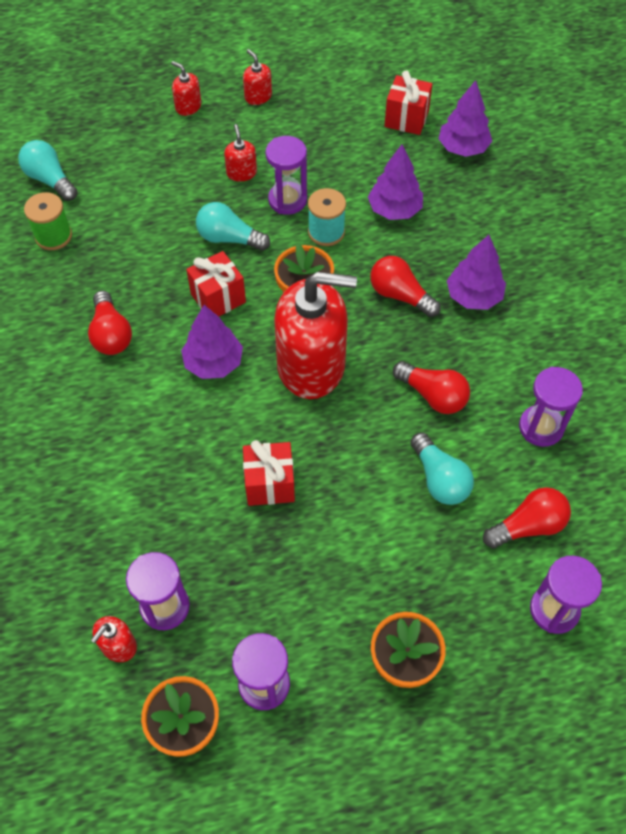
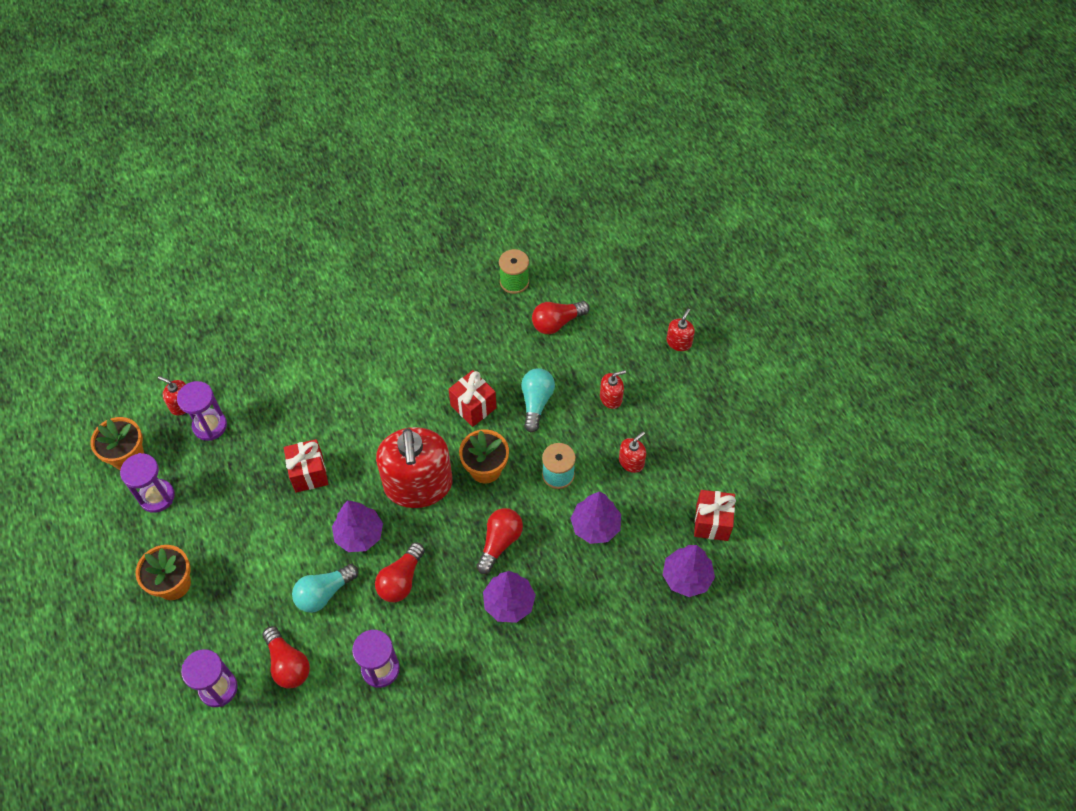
camera: 80 degrees right, 0 degrees up
(50, 180) = (571, 264): turquoise light bulb -> none
(111, 334) = (427, 342): red light bulb -> red light bulb (557, 323)
(213, 363) = (411, 415): purple tree -> purple tree (359, 534)
(258, 96) = (706, 394): red soap dispenser -> red soap dispenser (631, 462)
(287, 200) = (587, 438): purple hourglass -> none

